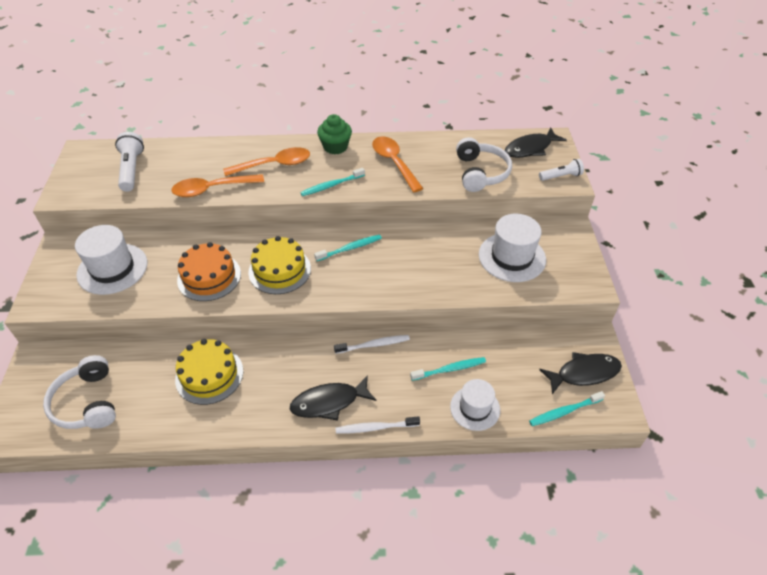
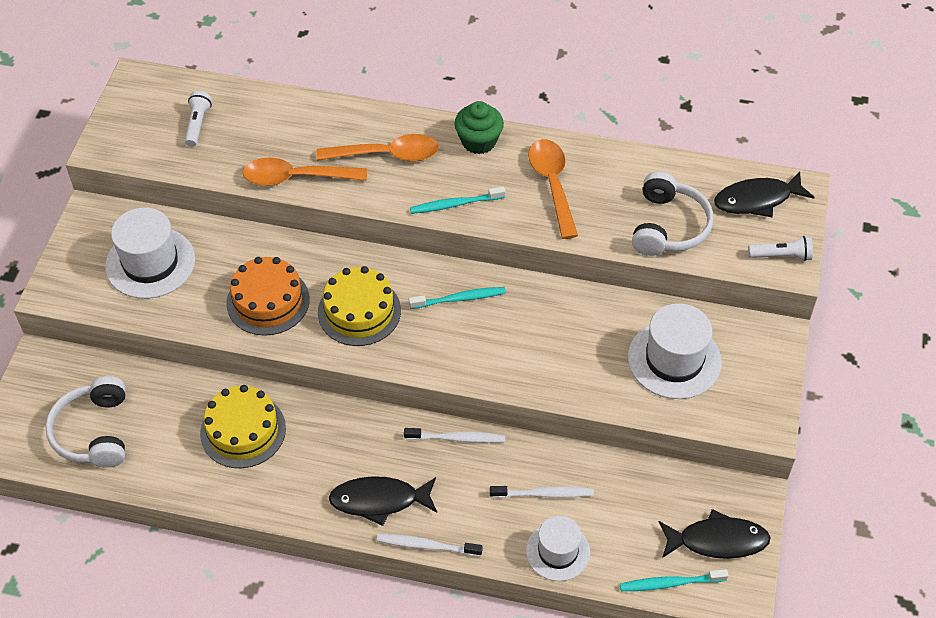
camera: 15 degrees right, 5 degrees up
(132, 169) = (198, 124): white flashlight -> white flashlight, size x0.64
(450, 369) = (544, 494): turquoise toothbrush -> white toothbrush

